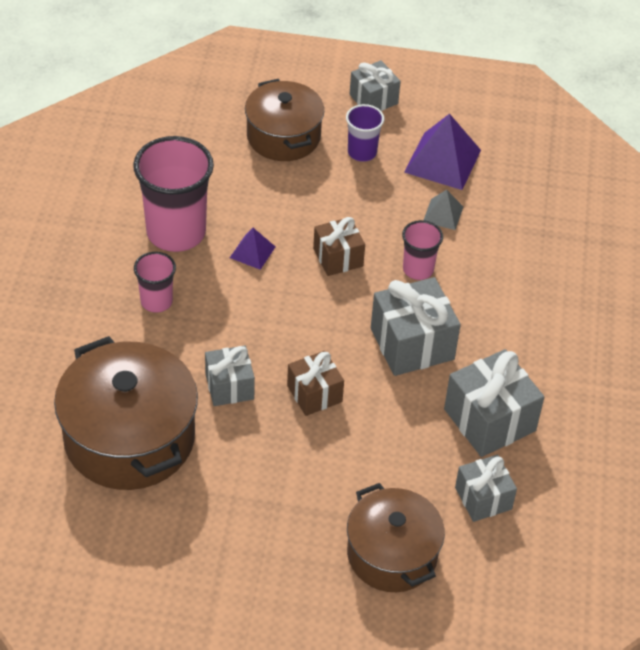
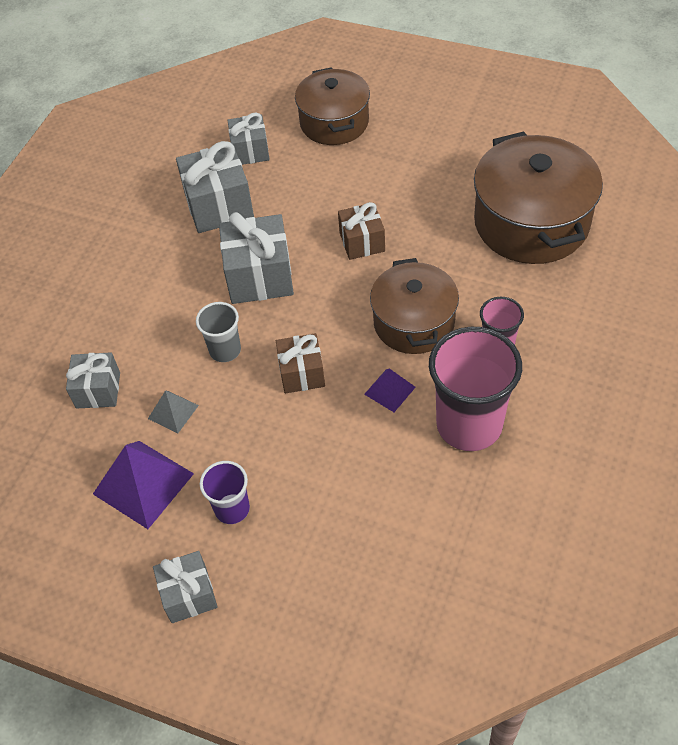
camera: 160 degrees left, 5 degrees up
(229, 386) = (437, 256): grey gift -> grey gift (98, 390)
(283, 136) = (320, 547): brown pot -> brown pot (414, 322)
(418, 269) = (225, 350): pink cup -> grey cup

